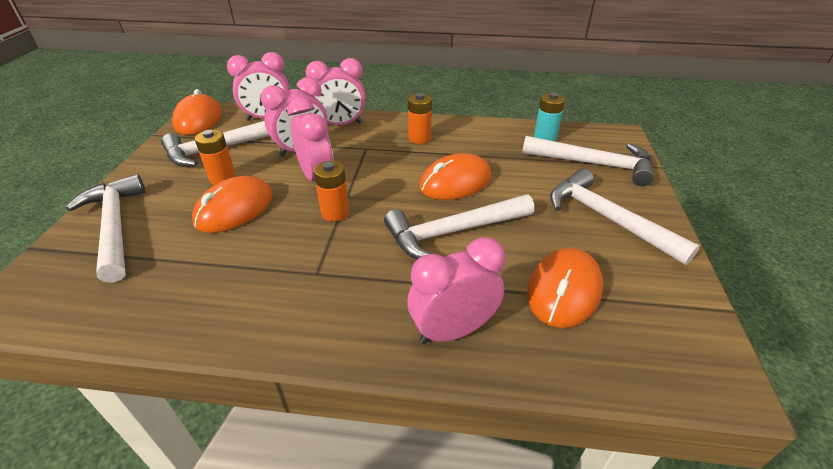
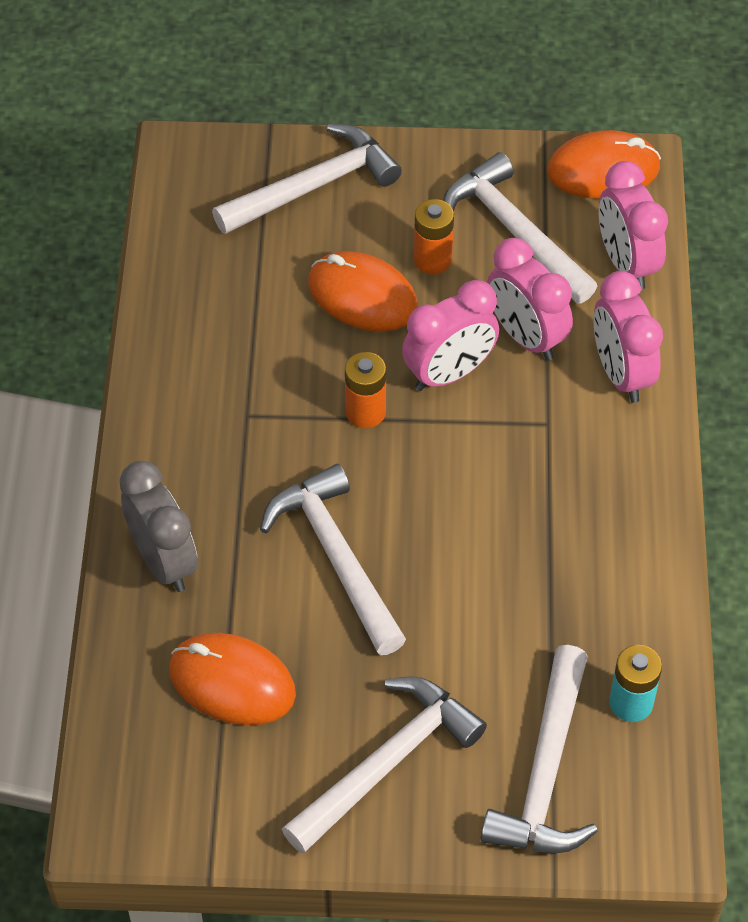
camera: 85 degrees right, 15 degrees up
(419, 138) = (593, 499): orange battery -> none
(453, 330) = (164, 561): pink clock -> grey clock
(455, 182) = (461, 557): orange mouse -> none

